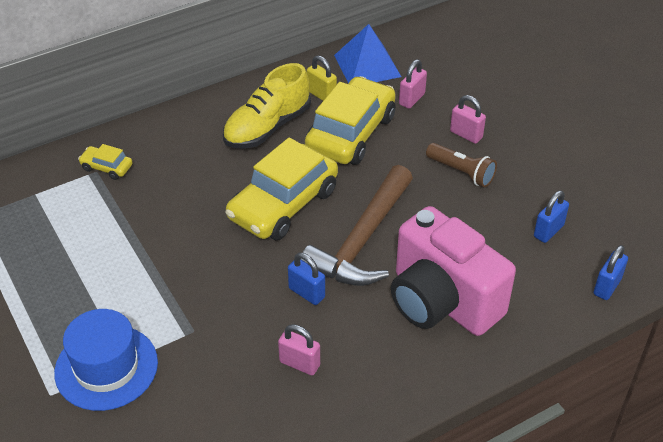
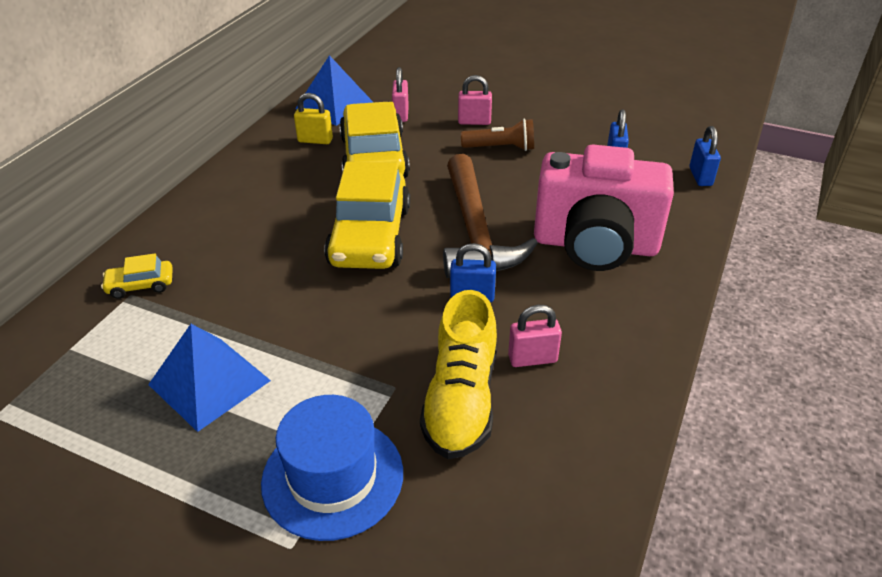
camera: 35 degrees left, 5 degrees down
(91, 263) = (209, 382): none -> blue pyramid
(267, 127) = (288, 183): yellow shoe -> yellow shoe (461, 399)

